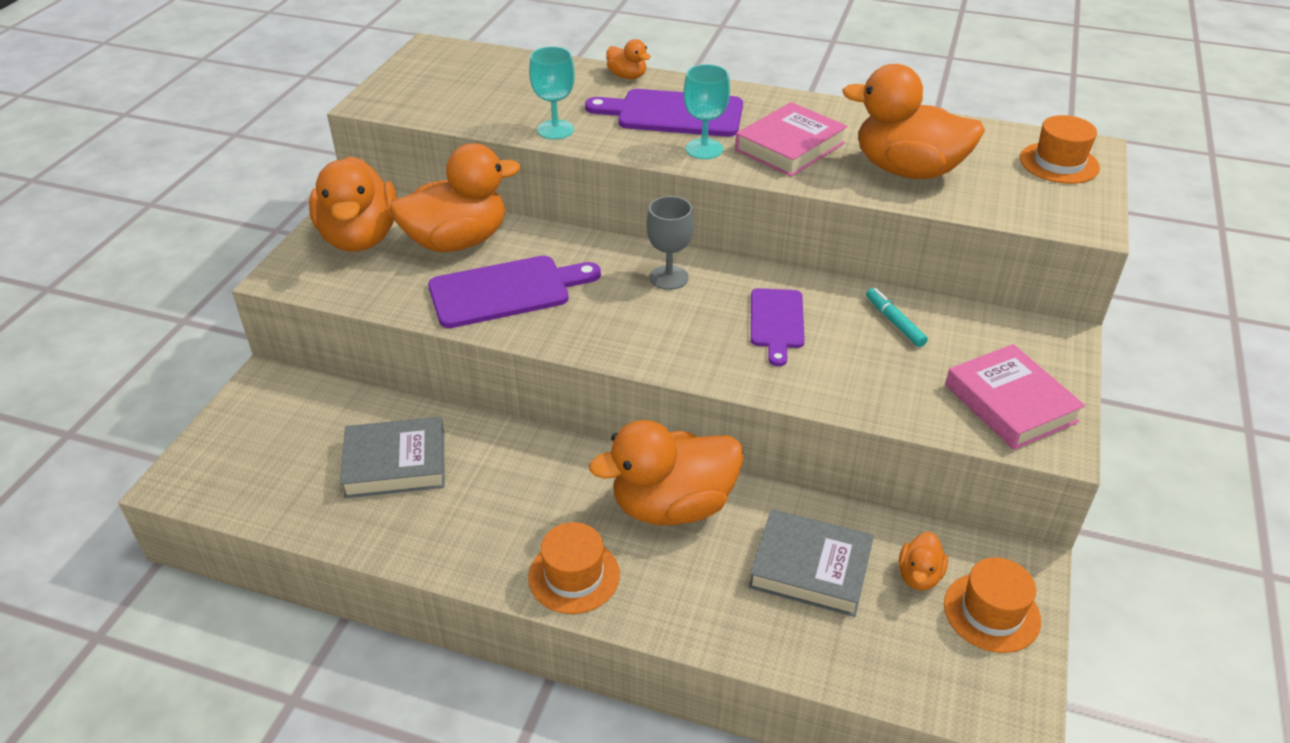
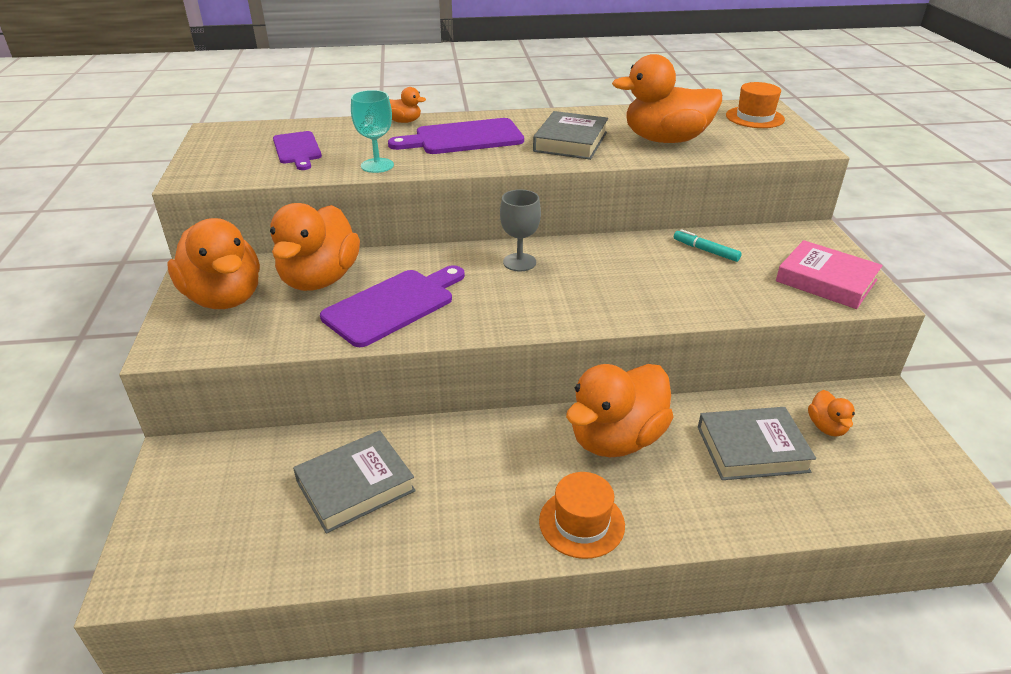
camera: 25 degrees left, 5 degrees down
(457, 241) = (320, 279): orange duck -> orange duck turned 150 degrees clockwise
(704, 149) = (509, 155): turquoise goblet -> none
(776, 322) = (625, 271): purple cutting board -> purple cutting board (297, 149)
(790, 146) = (570, 142): pink book -> grey book
(991, 612) = (892, 434): orange hat -> none

